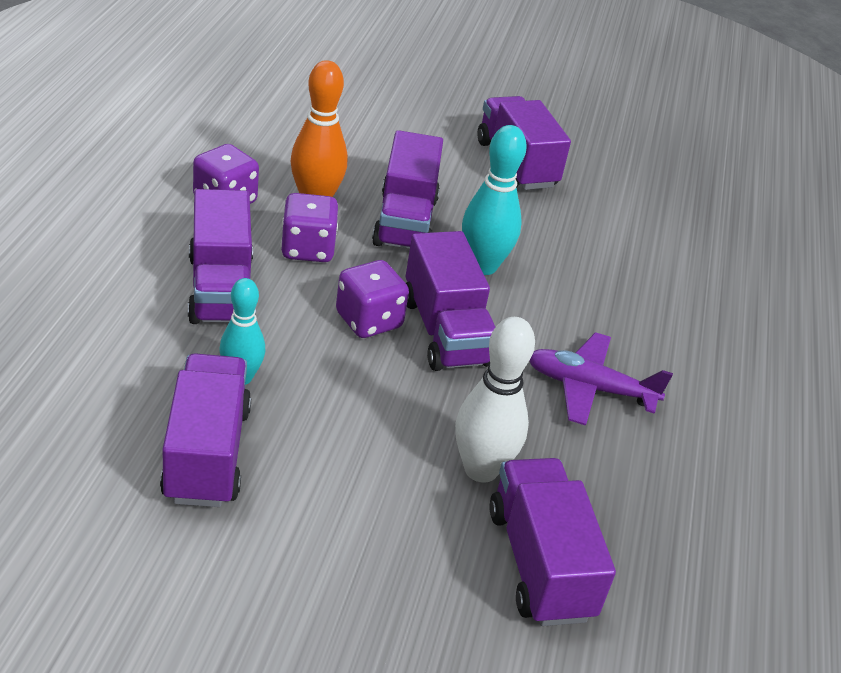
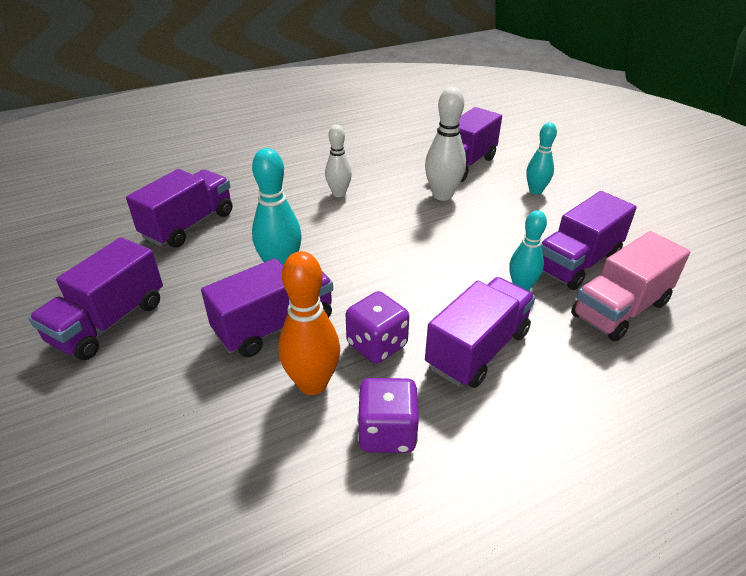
camera: 125 degrees left, 0 degrees up
(113, 411) = (620, 309): none -> pink truck
(369, 320) = (403, 277): purple dice -> none
(377, 572) = (535, 191): none -> turquoise bowling pin
(445, 331) = (367, 249): purple truck -> purple truck (189, 225)
(589, 388) = (339, 193): purple plane -> white bowling pin

